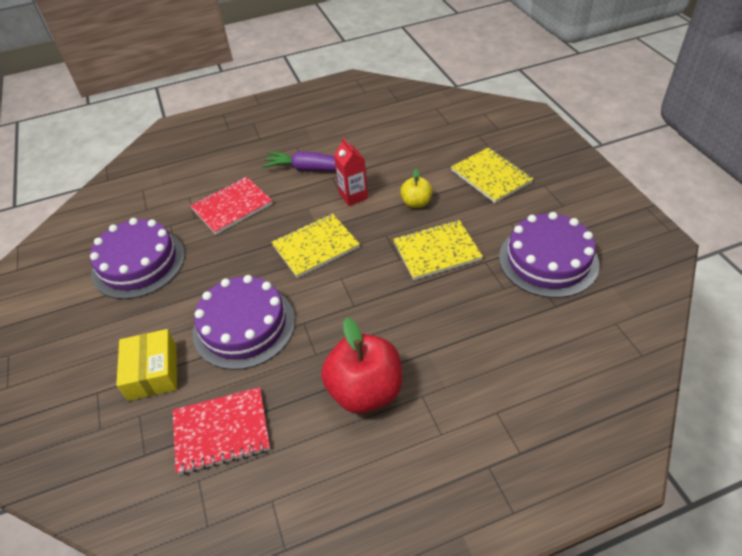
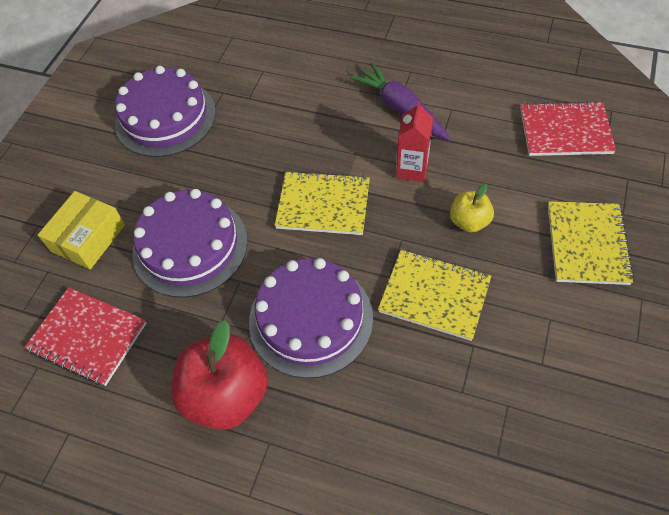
camera: 40 degrees right, 10 degrees up
(232, 207) = (290, 106): red notebook -> red notebook (565, 131)
(548, 260) = (545, 397): purple cake -> purple cake (310, 319)

